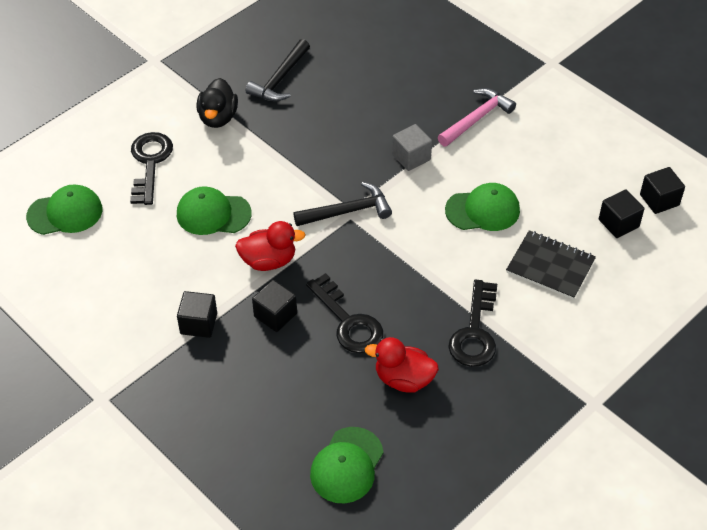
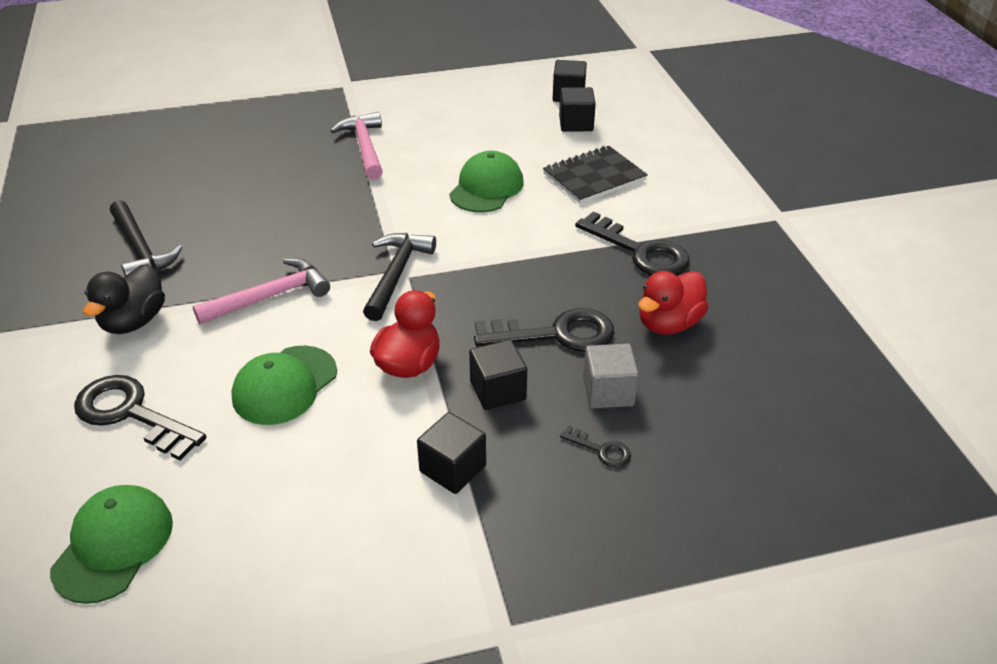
camera: 60 degrees left, 10 degrees down
(218, 117) = (134, 321): black duck -> black duck turned 75 degrees clockwise
(258, 388) = (601, 450): none -> black key
(282, 163) = (270, 296): none -> pink hammer
(347, 465) = (765, 415): green cap -> none
(411, 157) = (368, 204): grey cube -> grey cube (608, 392)

